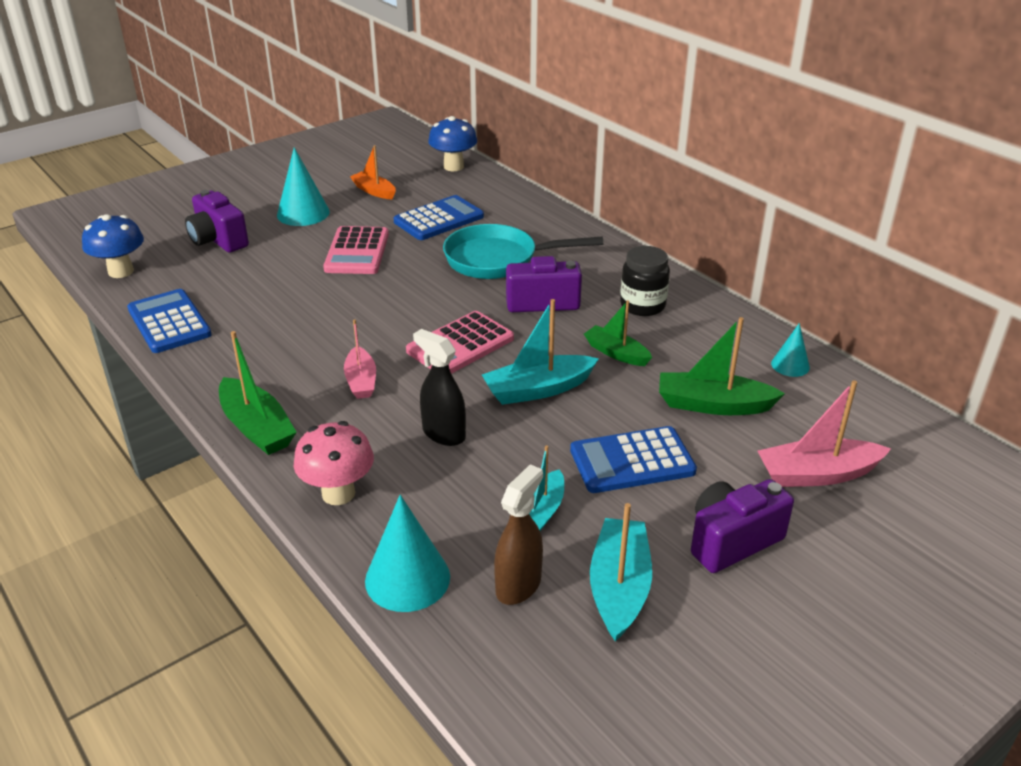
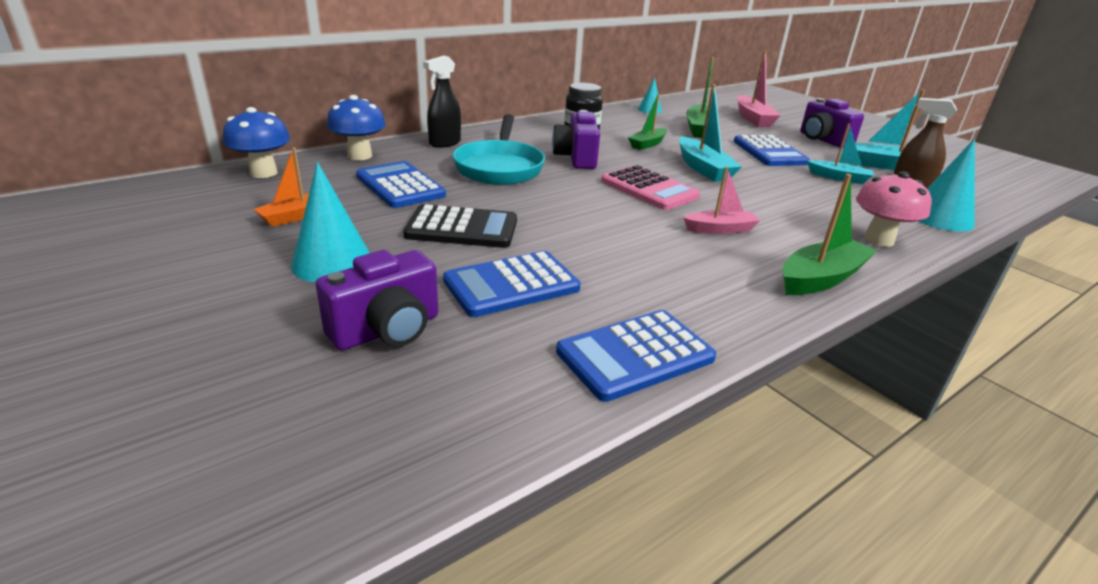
camera: 90 degrees left, 5 degrees down
(121, 271) = (469, 431): blue mushroom -> blue mushroom (360, 156)
(265, 276) = (511, 285): none -> blue calculator
(357, 252) = (462, 228): pink calculator -> black calculator
(443, 434) = (776, 200): black spray bottle -> black spray bottle (444, 143)

